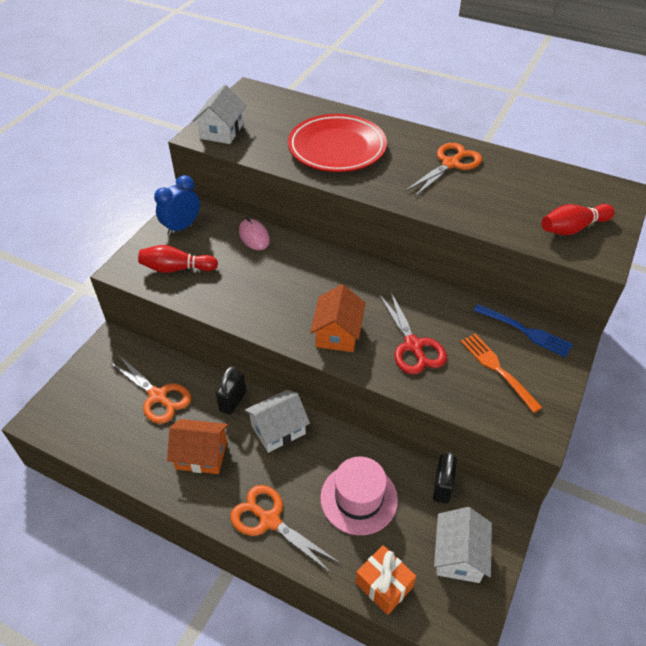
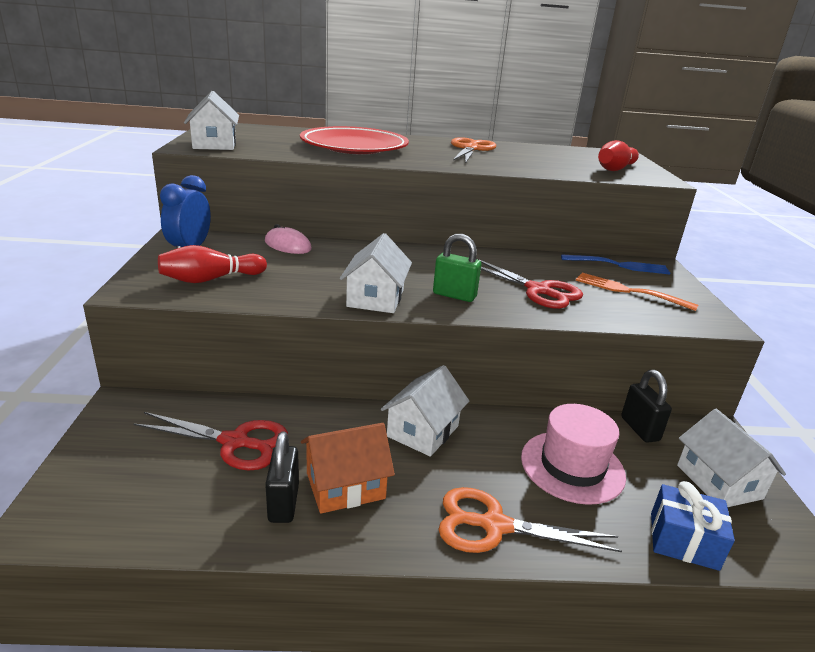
camera: 30 degrees left, 20 degrees down
(158, 396) = (235, 442): orange scissors -> red scissors
(233, 401) = (344, 420): black padlock -> black padlock (283, 503)
(275, 320) = (375, 298): none -> white house
(338, 333) = (454, 295): orange house -> green padlock
(384, 585) = (683, 541): orange gift -> blue gift

